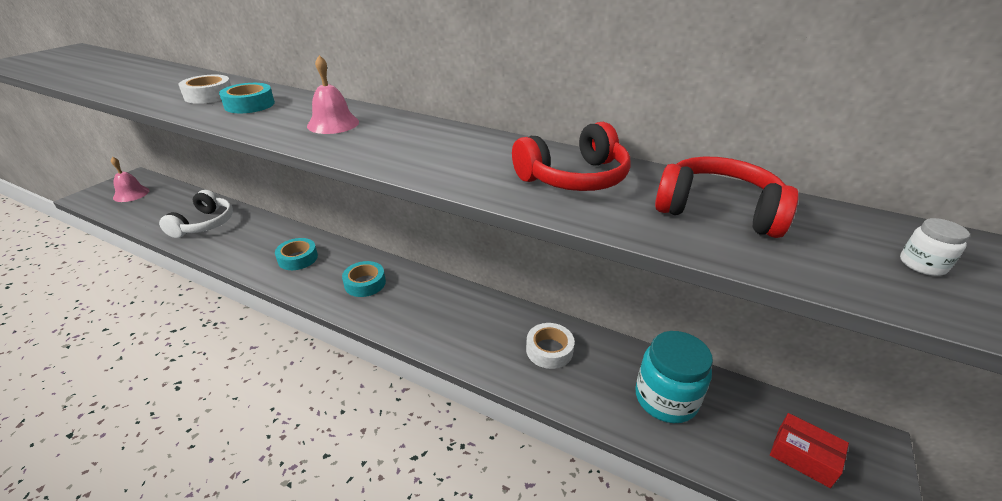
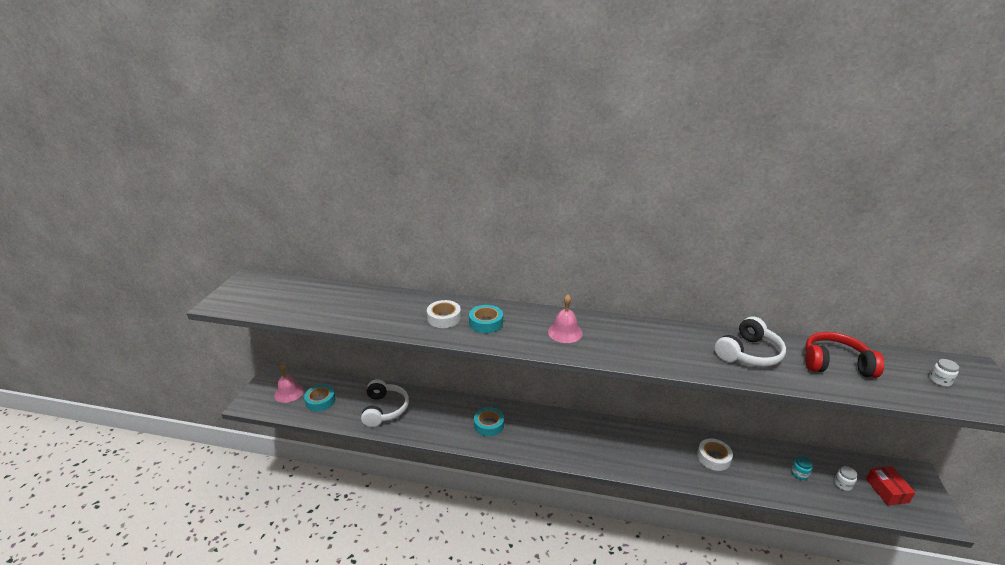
camera: 15 degrees left, 5 degrees down
(365, 283) = (556, 435): turquoise tape -> turquoise tape (320, 401)
(574, 178) = (748, 353): red headphones -> white headphones
(666, 398) = (799, 474): turquoise jar -> turquoise jar, size x0.42
(729, 429) = (843, 484): none -> white jar
(803, 456) = (887, 490): red box -> red box turned 60 degrees clockwise

